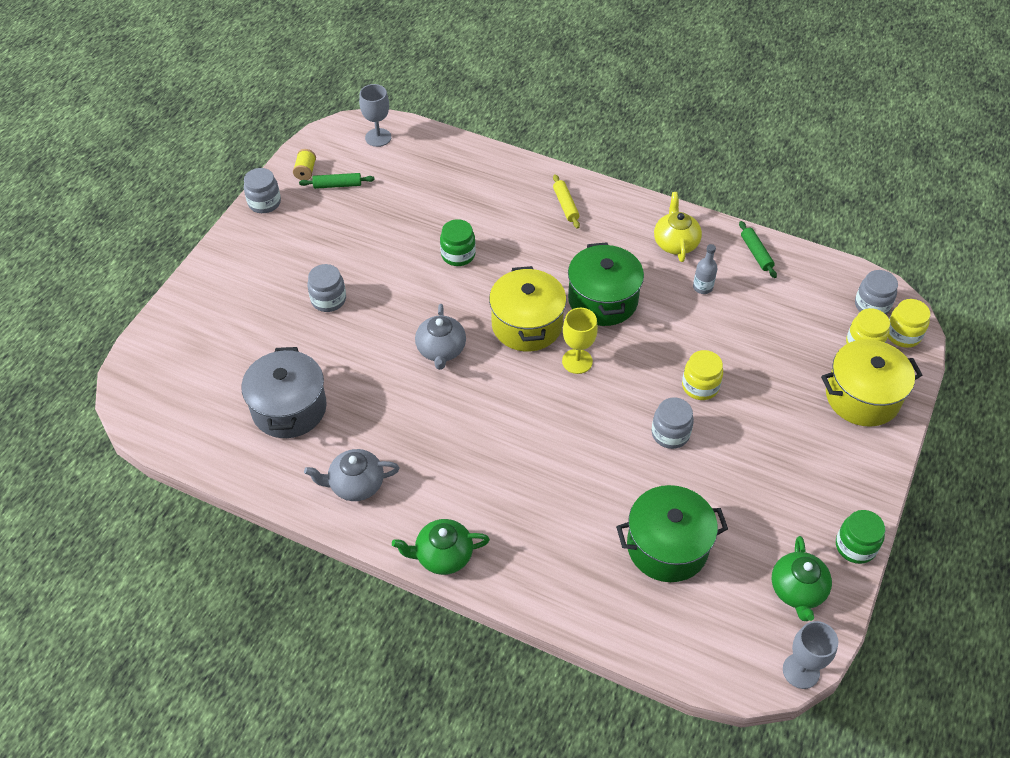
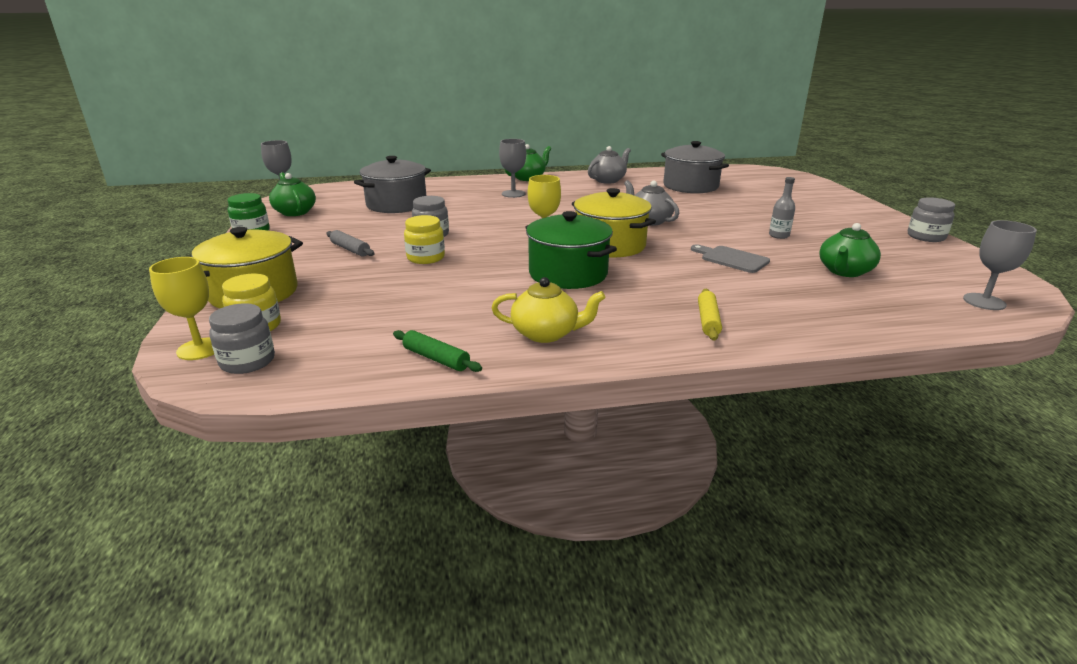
camera: 145 degrees right, 25 degrees down
(305, 171) = (957, 260): yellow spool -> none
(328, 300) = (764, 217): grey jar -> none
(337, 185) = (914, 261): green rolling pin -> none
(404, 201) = (844, 271): none -> green teapot
(458, 255) = (731, 259): green jar -> grey cutting board
(509, 504) = (513, 194): none -> grey goblet
(565, 205) = (708, 320): yellow rolling pin -> yellow rolling pin turned 60 degrees clockwise
(667, 546) = (396, 204): green pot -> grey pot
(675, 243) = (546, 333): yellow teapot -> yellow teapot turned 45 degrees counterclockwise
(702, 287) = (478, 310): grey bottle -> grey bottle (779, 235)
(762, 441) = (350, 249): none -> grey rolling pin
(903, 334) = (200, 349): yellow jar -> yellow goblet

